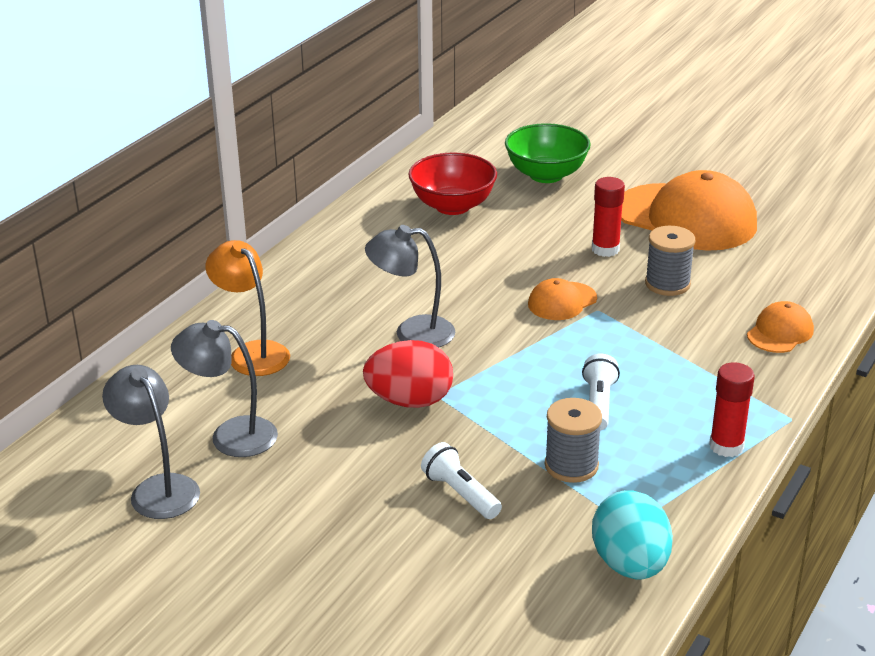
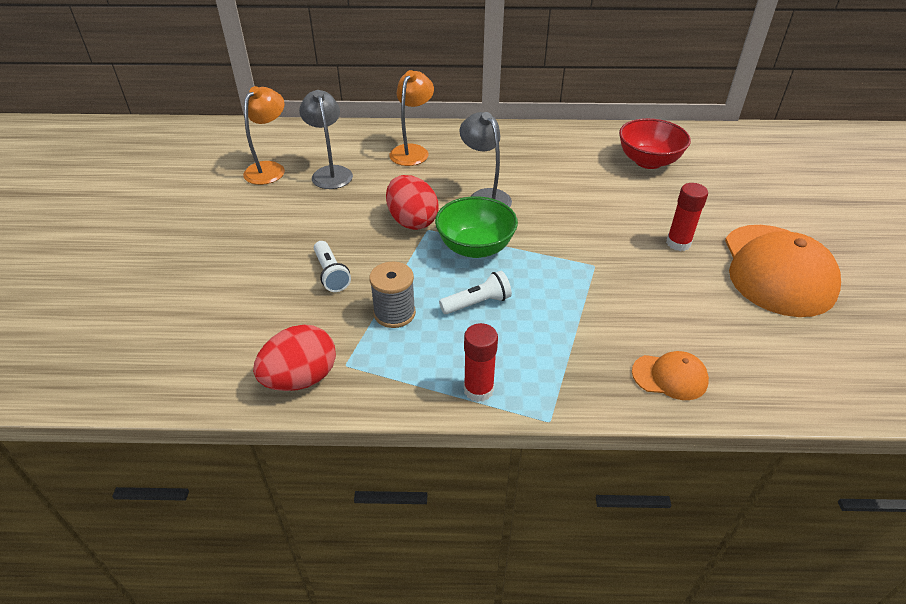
camera: 60 degrees right, 10 degrees up
(158, 488) = (270, 169): grey lamp -> orange lamp
(460, 494) = (331, 274): white flashlight -> white flashlight turned 135 degrees clockwise
(546, 175) = (742, 184): green bowl -> green bowl (475, 247)
(562, 301) = (586, 245): orange cap -> none
(630, 565) = (301, 378): turquoise egg -> red egg
(667, 284) = (668, 289): grey spool -> none

